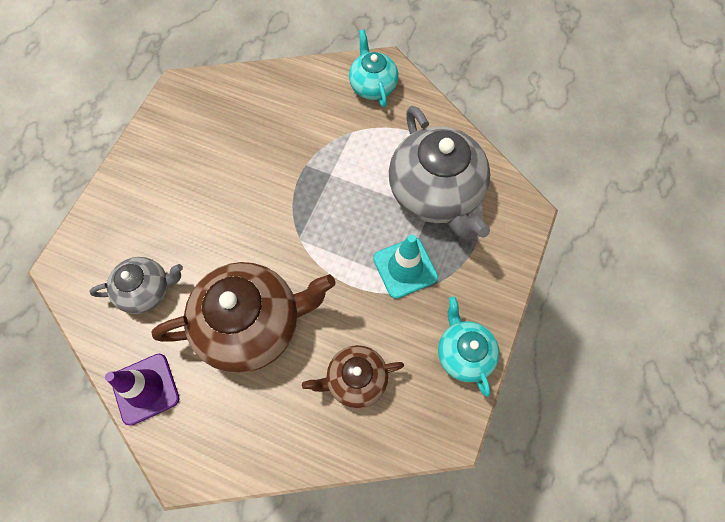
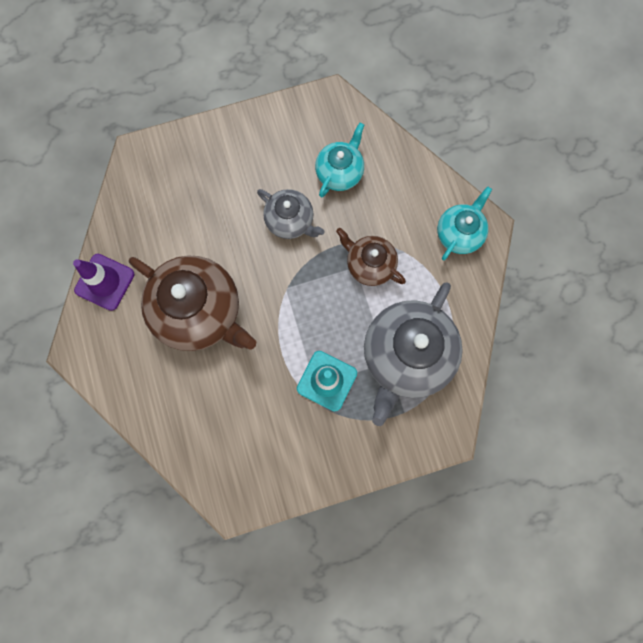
camera: 50 degrees right, 10 degrees up
(147, 290) = (166, 222): grey teapot -> grey teapot (290, 221)
(355, 379) = (218, 412): brown teapot -> brown teapot (369, 264)
(463, 353) = (296, 472): turquoise teapot -> turquoise teapot (340, 172)

